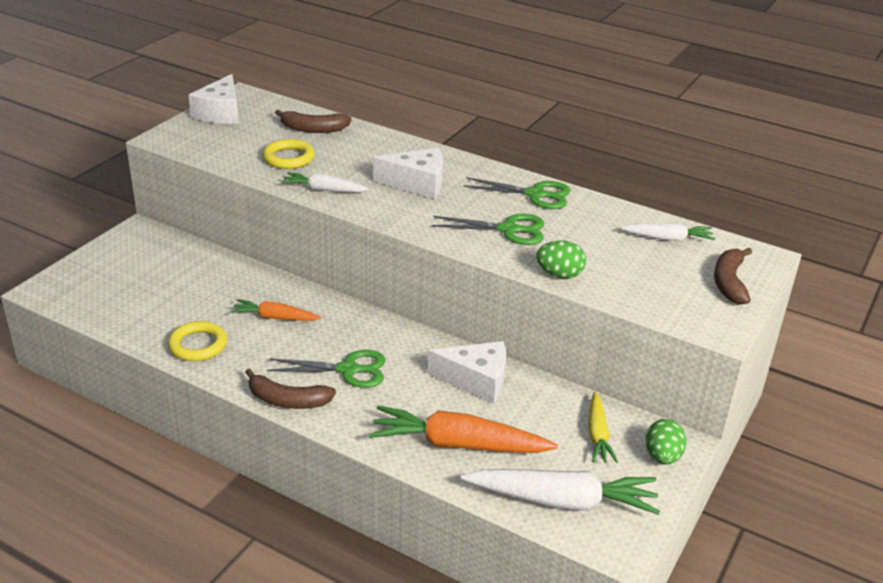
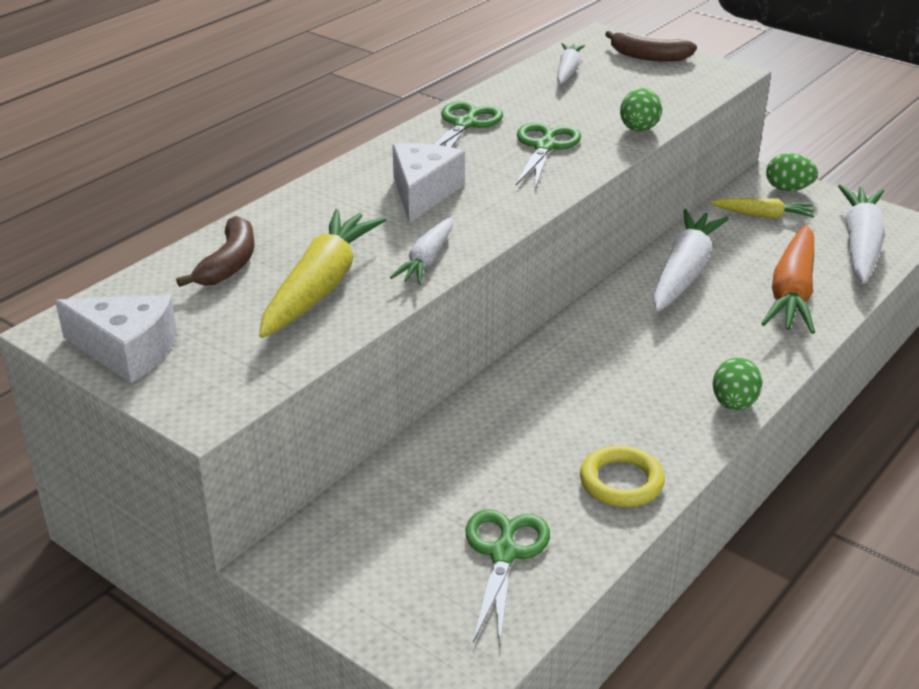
camera: 80 degrees left, 0 degrees up
(275, 317) = (558, 411): orange carrot -> none
(287, 400) = (734, 404): brown banana -> green egg
(288, 158) = (321, 286): yellow ring -> yellow carrot
(348, 370) = (670, 356): green scissors -> green scissors (504, 554)
(476, 380) = (684, 272): white cheese -> white carrot

